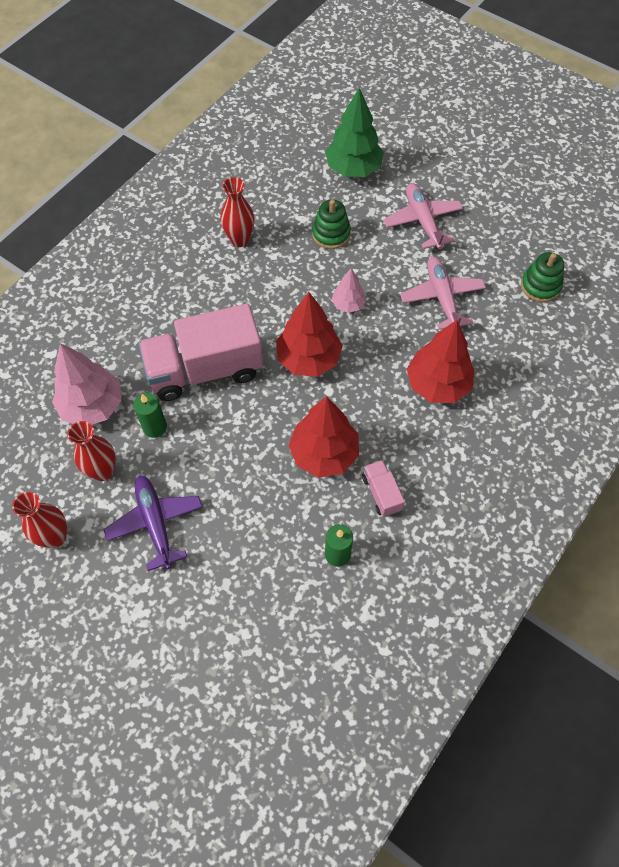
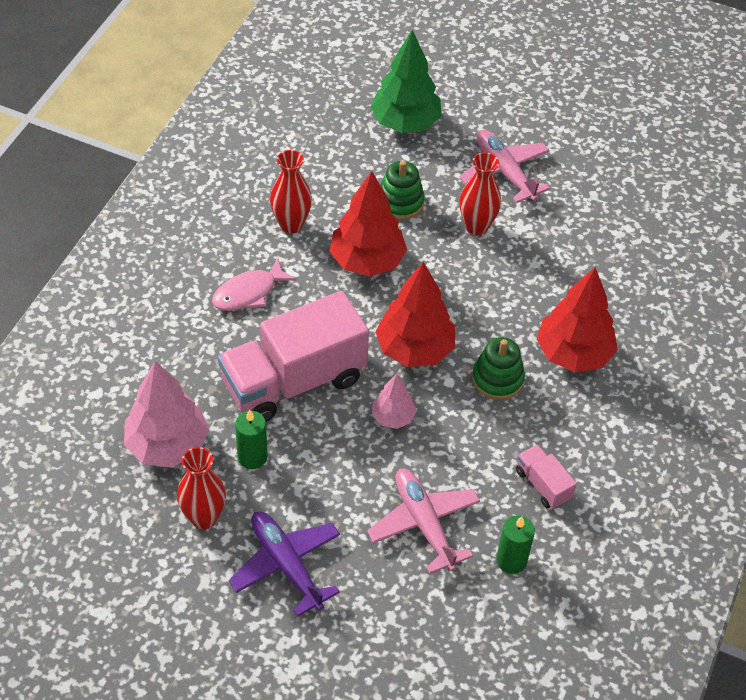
camera: 15 degrees left, 10 degrees down
(55, 537) = (168, 602): red vase -> red vase (476, 227)
(191, 290) = (248, 293): none -> pink fish
(324, 454) = (464, 452): red tree -> red tree (367, 261)
(348, 304) = (443, 280): pink tree -> pink tree (393, 417)
(442, 297) = (551, 255): pink plane -> pink plane (424, 523)
(540, 286) = (660, 226): green stacking toy -> green stacking toy (497, 379)

